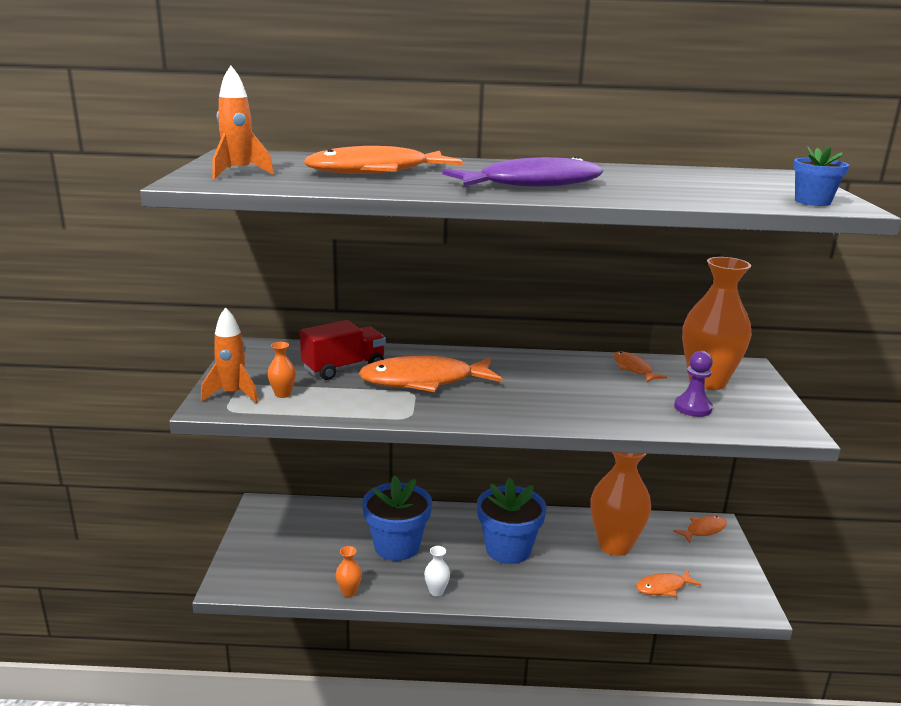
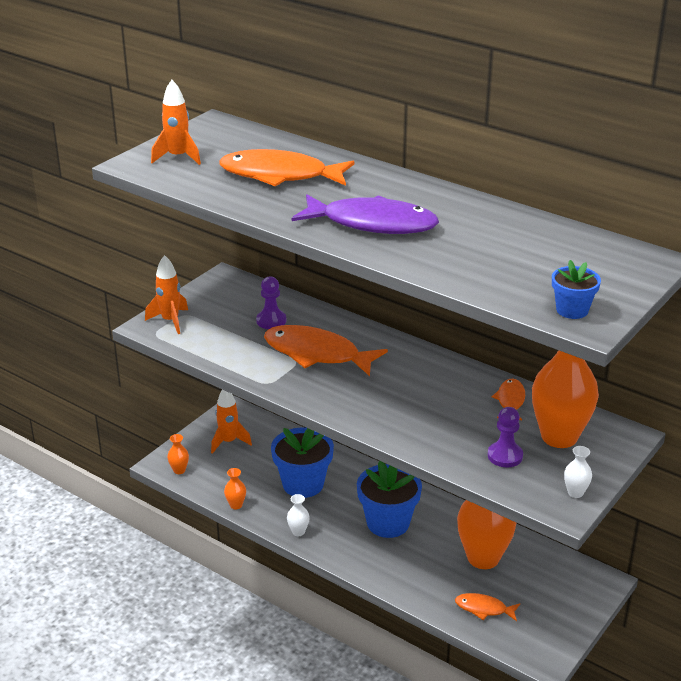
camera: 35 degrees right, 10 degrees up
(283, 394) = (203, 332): orange vase -> orange vase (179, 470)
(284, 535) = (228, 442): none -> orange rocket
(344, 368) = (271, 321): red truck -> purple pawn
(703, 530) = (584, 580): orange fish -> none
(782, 416) = (575, 493): none -> white vase

